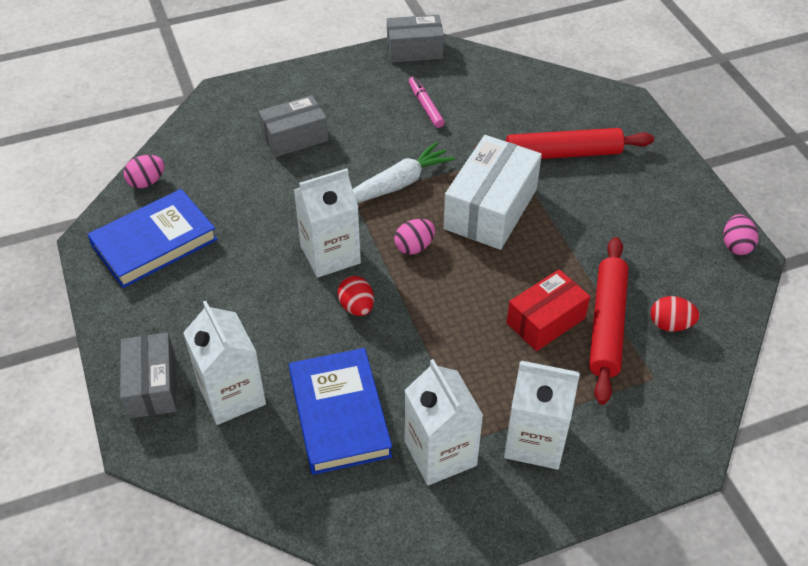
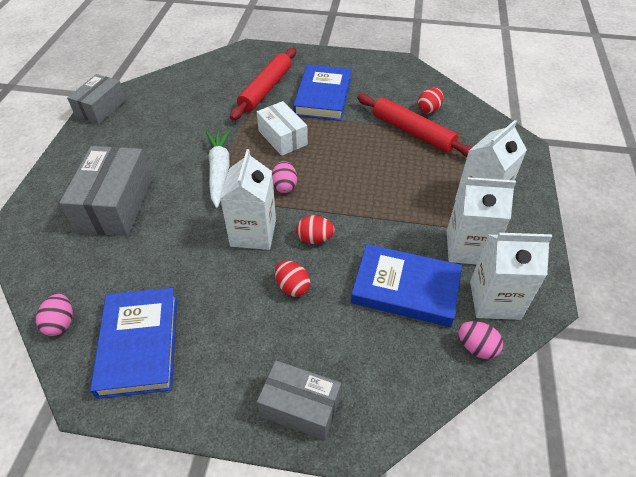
camera: 60 degrees left, 0 degrees up
(232, 395) = (347, 350): white carton -> white carton (494, 300)
(281, 318) = (292, 287): none -> red egg
(294, 137) = (115, 205): grey box -> grey box, size x1.53
(425, 106) = (161, 126): pink marker -> none
(490, 209) = (282, 137): white box -> white box, size x0.65
(545, 320) = (392, 154): red box -> none
(597, 209) = (323, 96): none -> blue book
(736, 245) = (391, 63): pink egg -> pink egg (476, 347)

